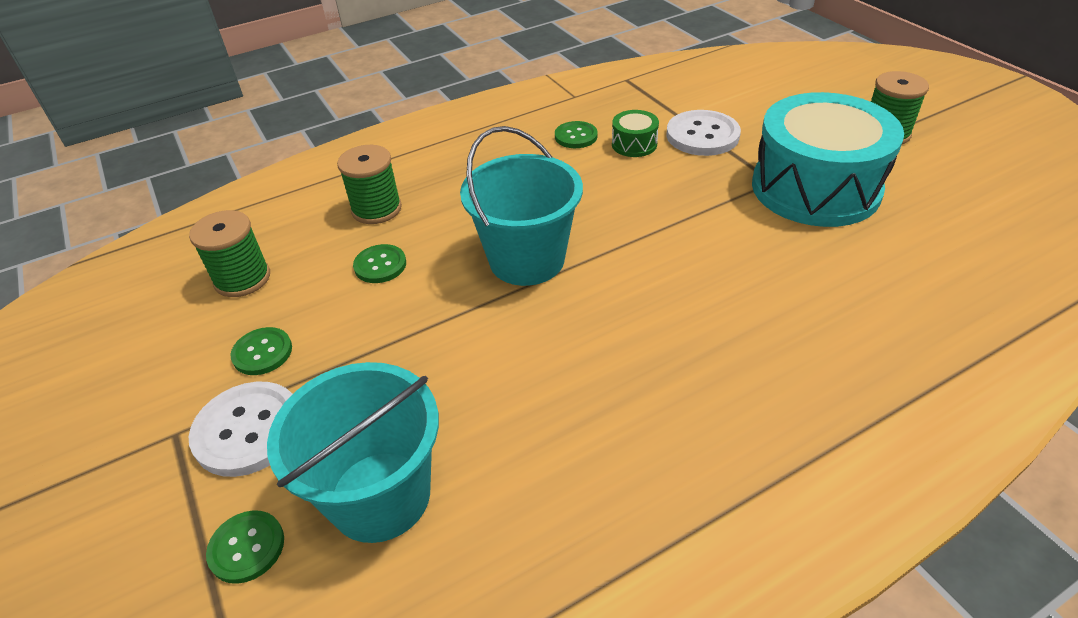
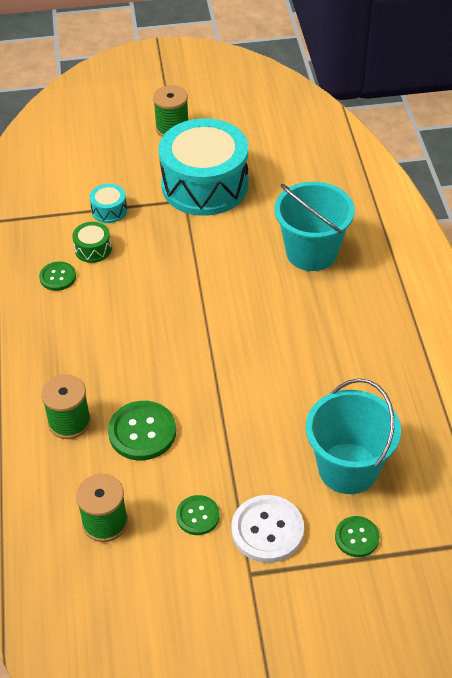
camera: 70 degrees left, 5 degrees up
(380, 265) = (142, 432): green button -> green button, size x1.66
(527, 260) = (187, 349): turquoise bucket -> turquoise bucket (311, 252)
(702, 135) = (109, 210): white button -> turquoise drum

